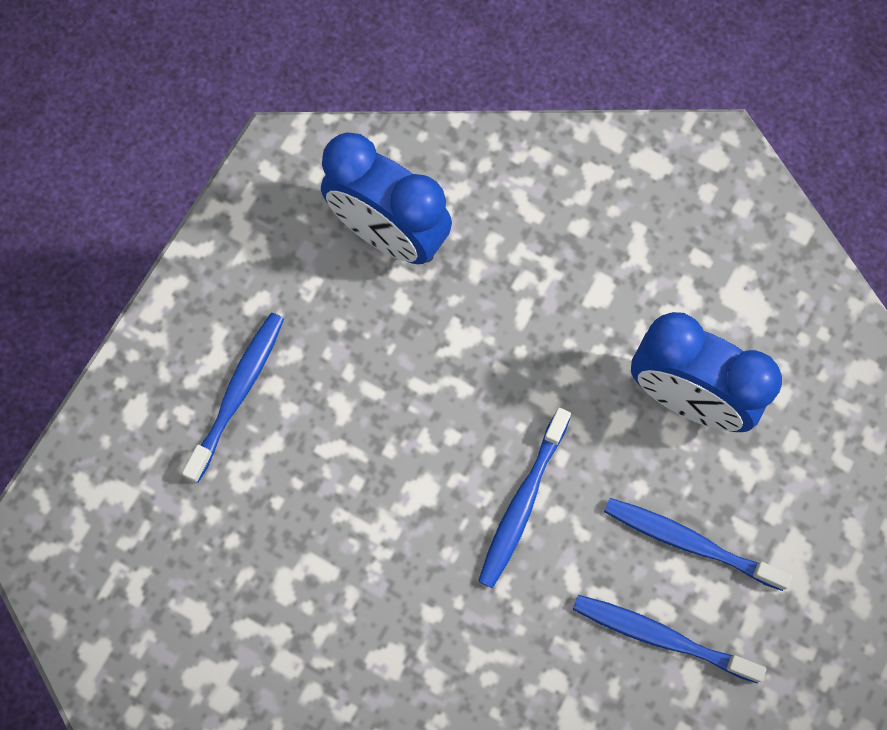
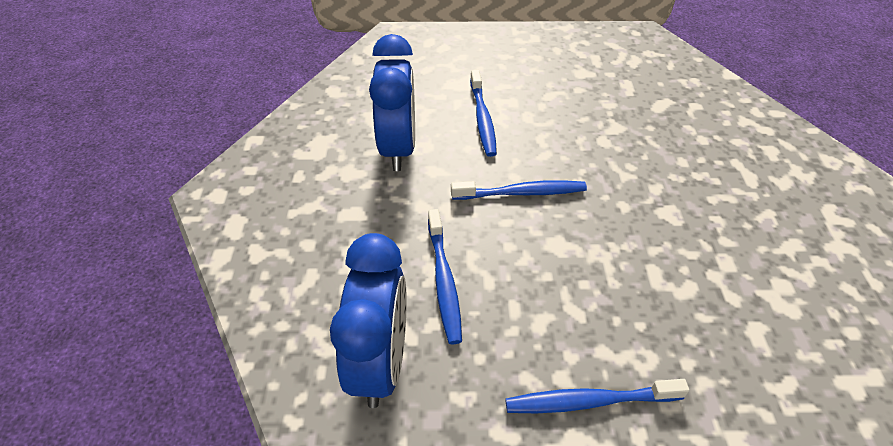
camera: 120 degrees left, 25 degrees down
(661, 637) = (541, 111): blue toothbrush -> blue toothbrush (444, 280)

